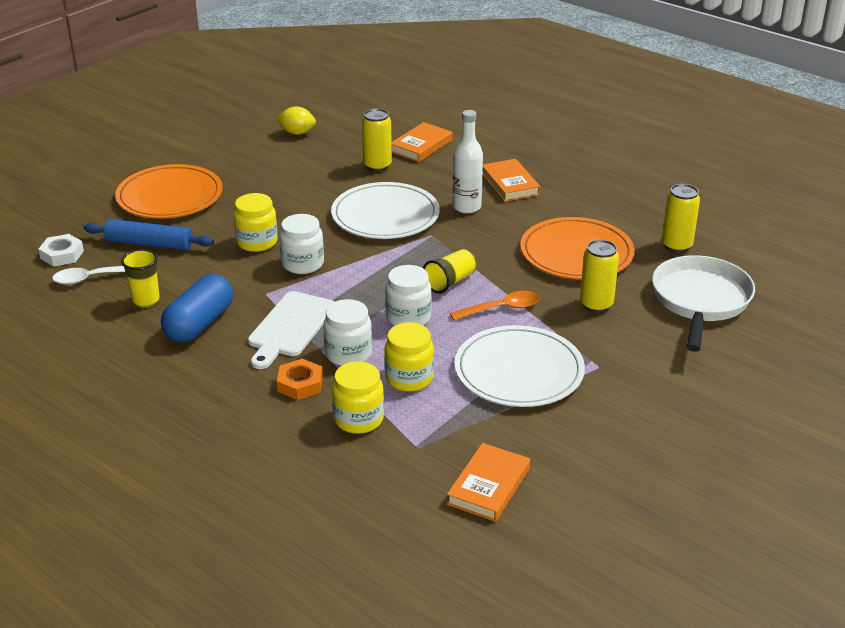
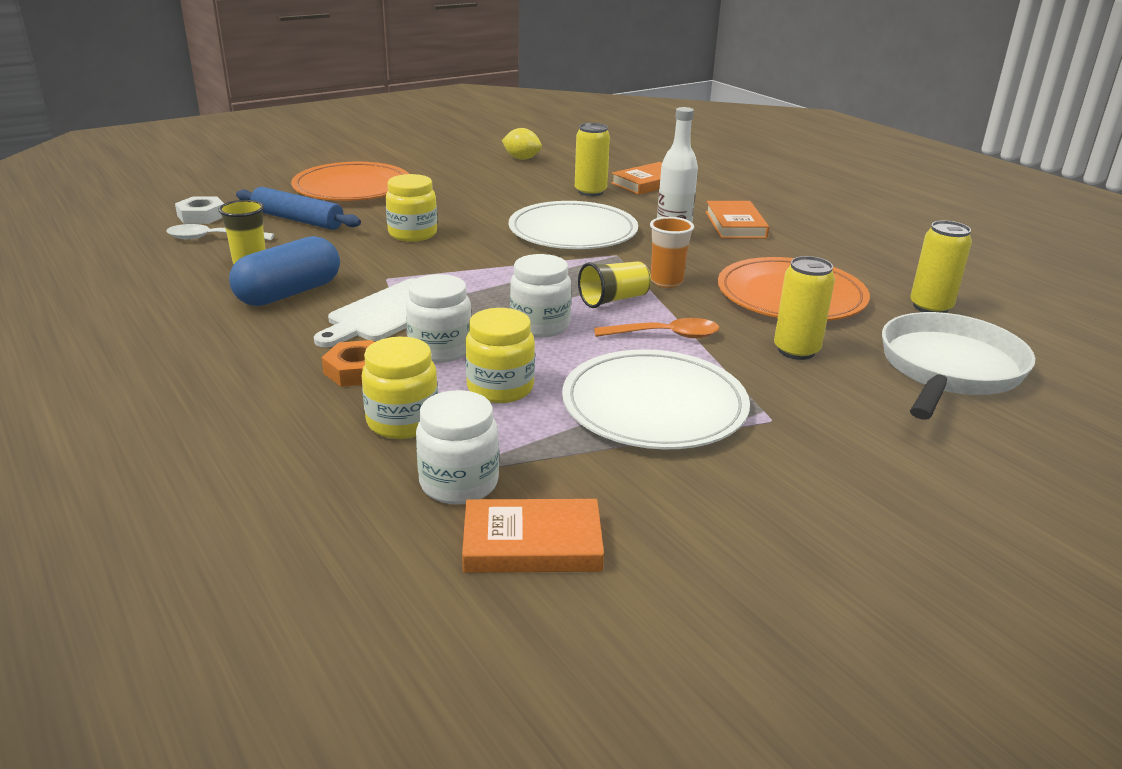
camera: 15 degrees right, 5 degrees down
(303, 264) = (449, 259): white jar -> white jar (459, 483)
(481, 256) = (666, 282): none -> orange cup
(489, 486) = (532, 544): orange book -> orange book turned 45 degrees clockwise

